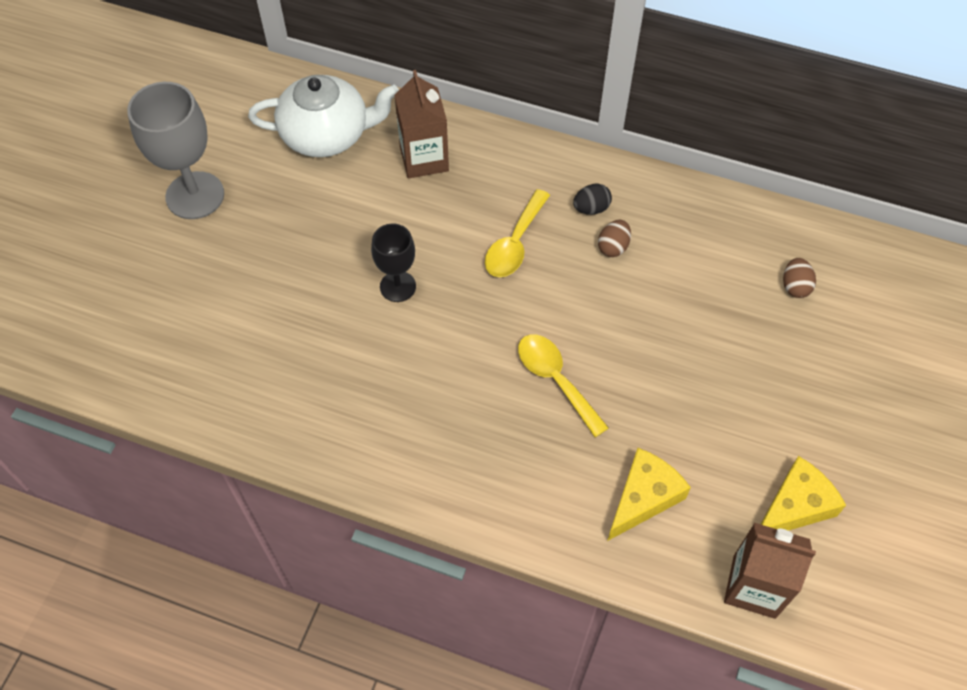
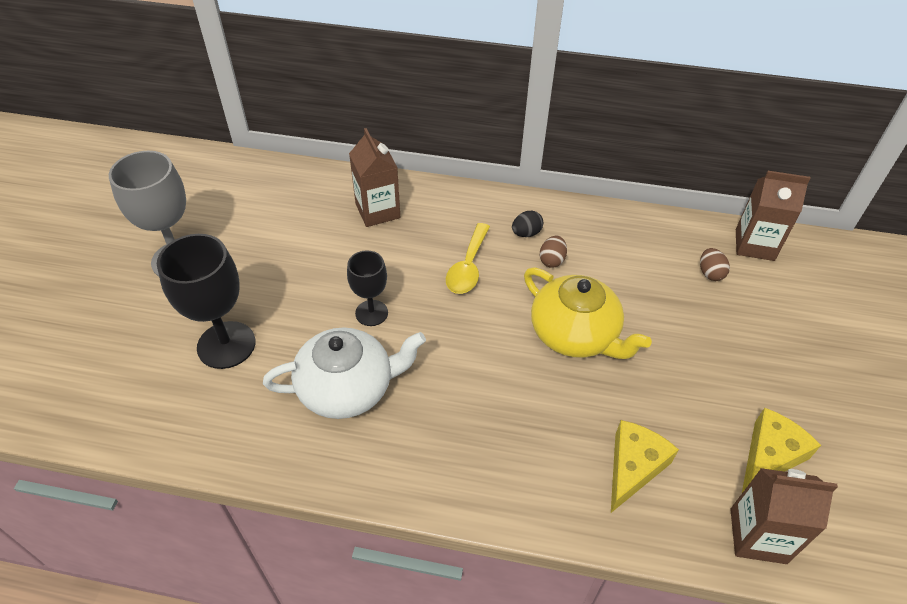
camera: 10 degrees left, 10 degrees down
(238, 304) = (226, 345): none -> black goblet
(327, 134) = (291, 201): white teapot -> white teapot (347, 388)
(556, 380) = (529, 374): yellow spoon -> none
(618, 341) = (575, 334): none -> yellow teapot
(860, 256) = (754, 245): none -> brown carton

